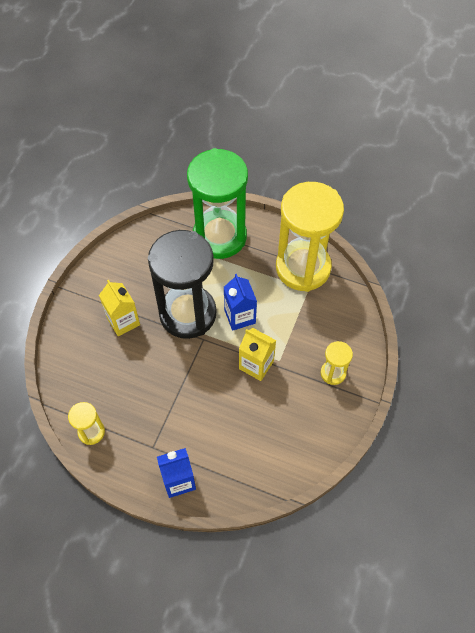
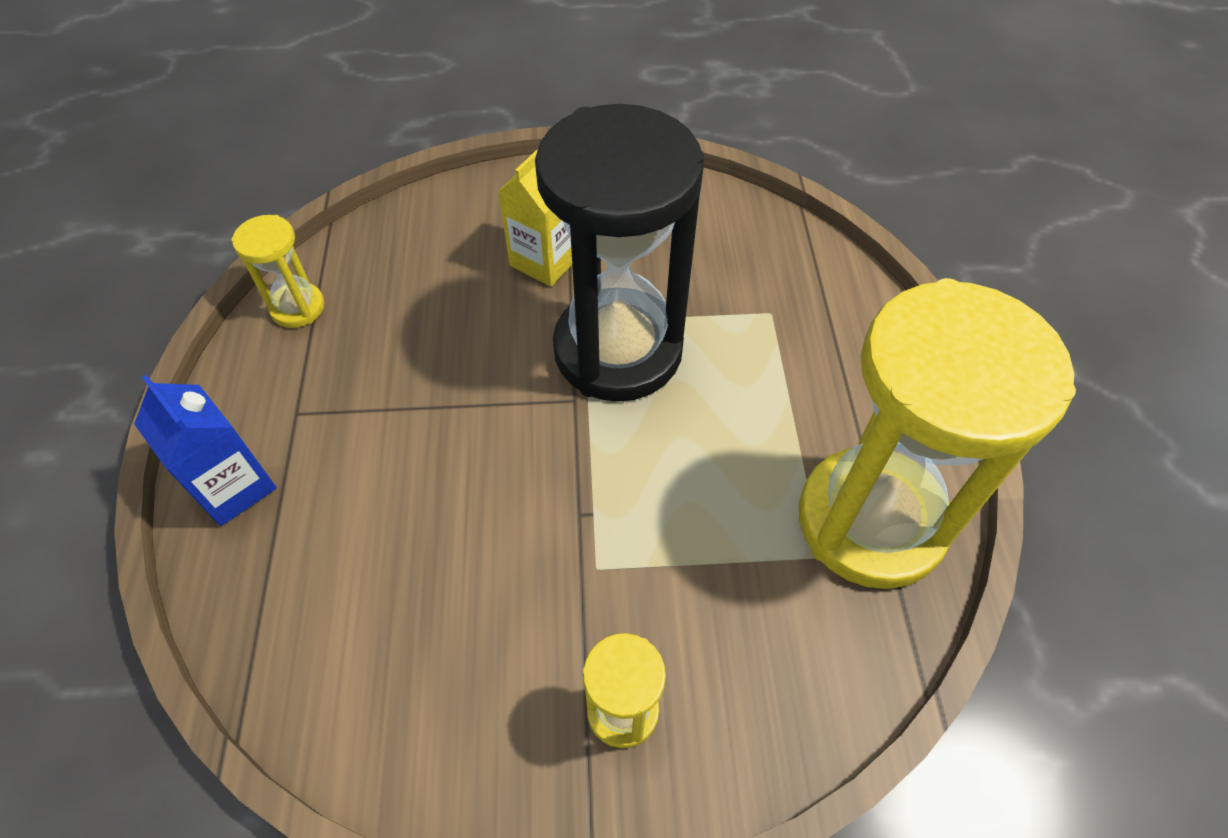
camera: 65 degrees right, 5 degrees down
(219, 236) = (832, 330): green hourglass -> none
(240, 316) = (664, 444): blue carton -> none
(256, 365) = (562, 524): yellow carton -> none

